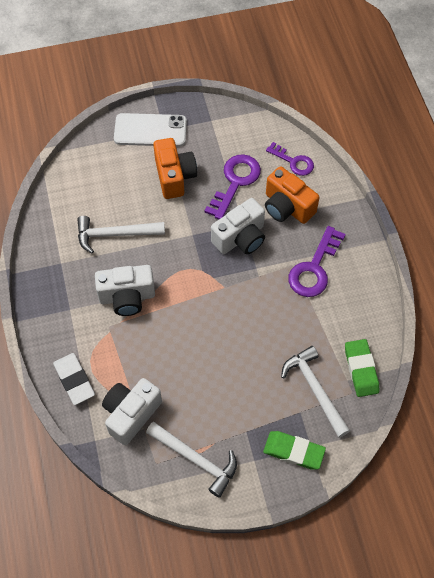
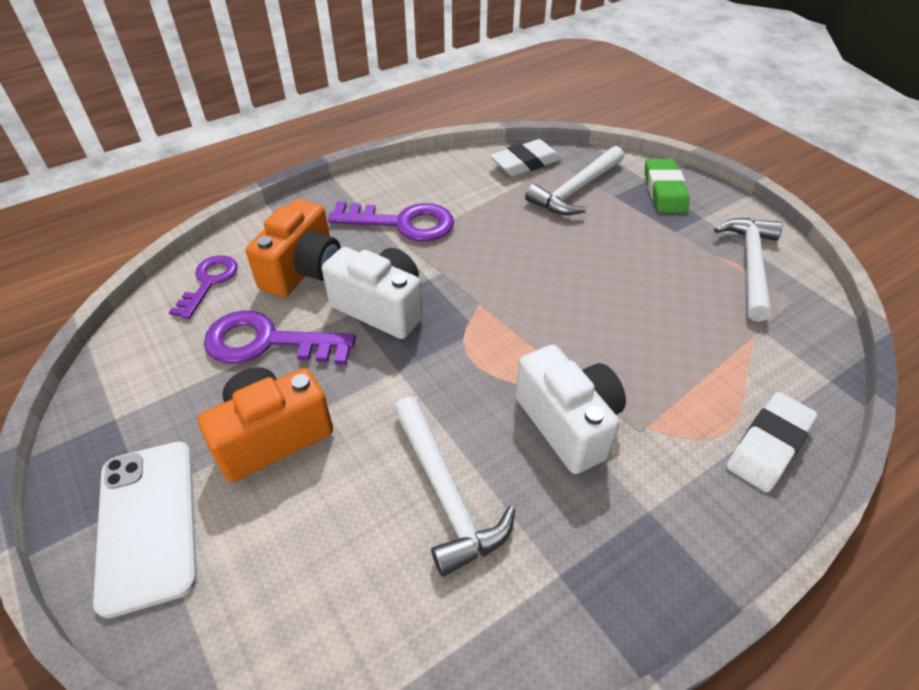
camera: 110 degrees left, 15 degrees down
(131, 414) = (754, 349): white camera -> none
(361, 369) = (525, 163): green eraser -> white eraser

